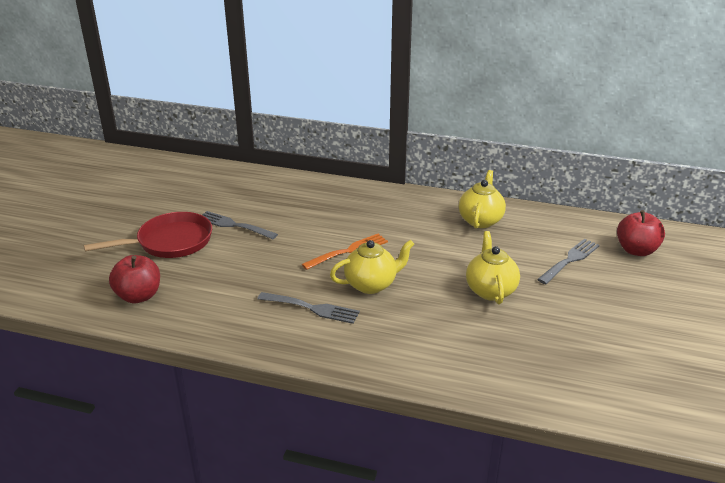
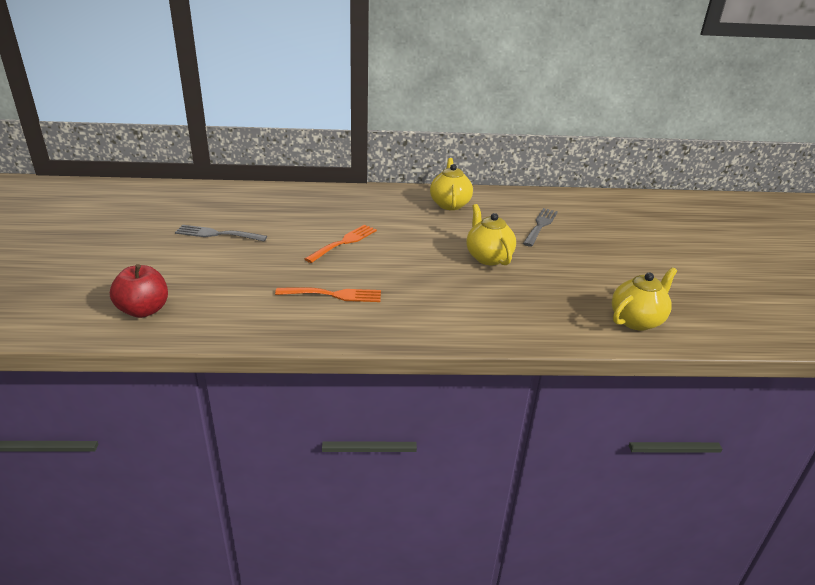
camera: 20 degrees left, 0 degrees up
(170, 242) = (155, 257): red pan -> none
(311, 308) = (333, 295): grey fork -> orange fork
(371, 284) = (380, 267): yellow teapot -> yellow teapot (637, 320)
(636, 250) = (587, 212): red apple -> none

